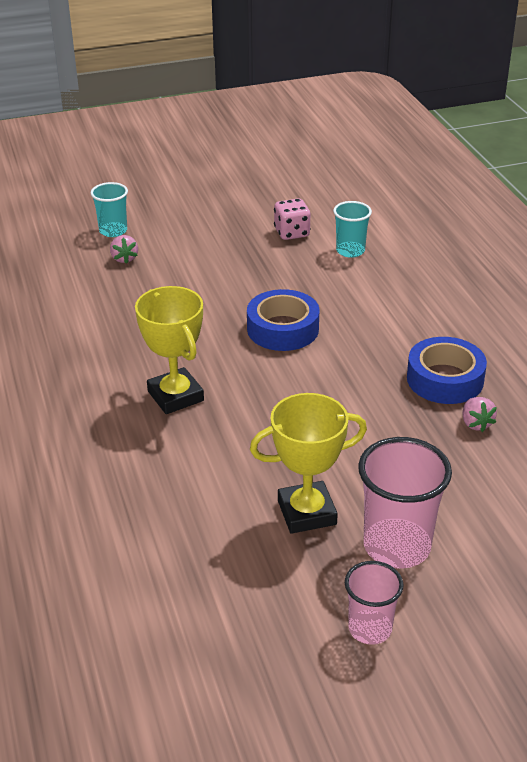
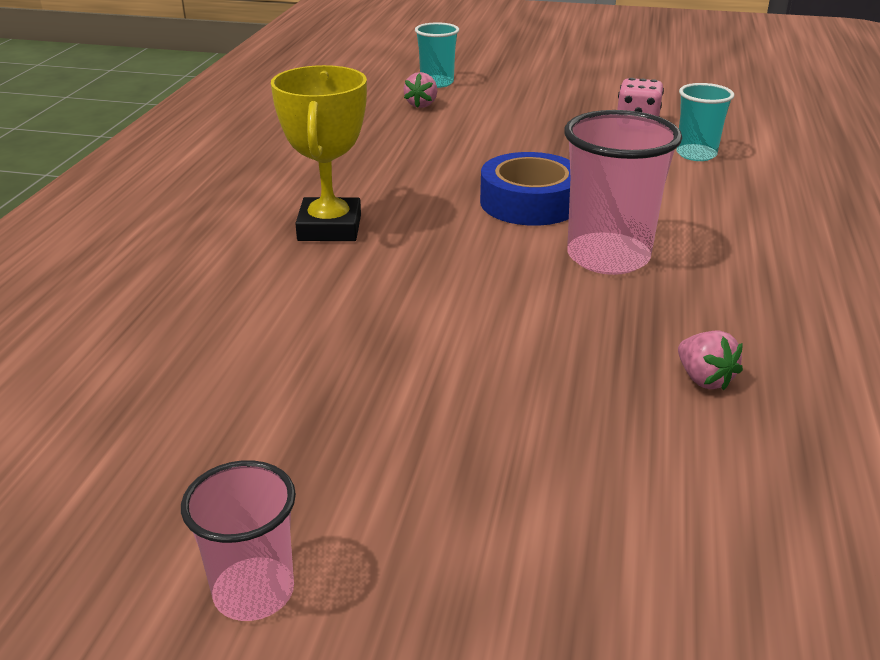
camera: 30 degrees right, 5 degrees down
(307, 512) = (341, 399): yellow trophy -> none
(397, 546) = (420, 492): pink cup -> pink cup (608, 257)
(445, 379) = (703, 312): blue tape -> none
(476, 423) = (704, 379): pink strawberry -> pink strawberry turned 45 degrees counterclockwise

